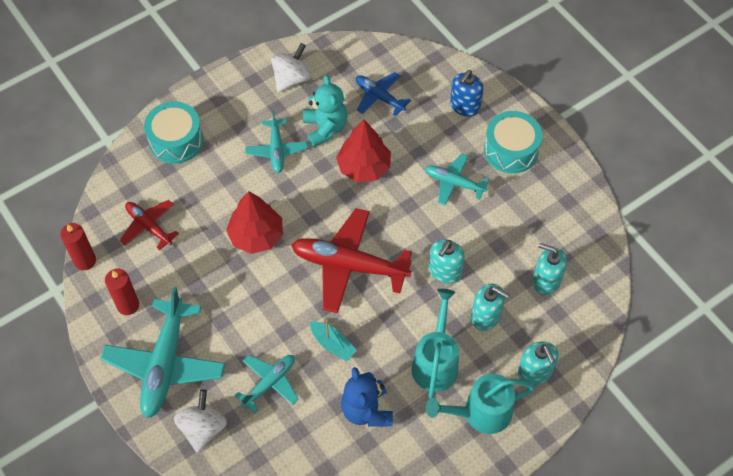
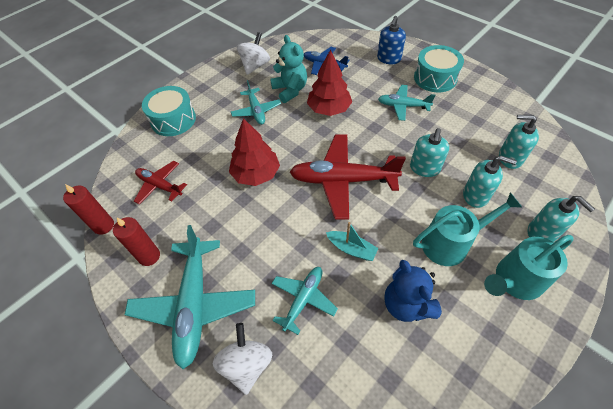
camera: 10 degrees left, 5 degrees down
(436, 362) = (451, 243): turquoise watering can -> turquoise watering can turned 75 degrees clockwise

